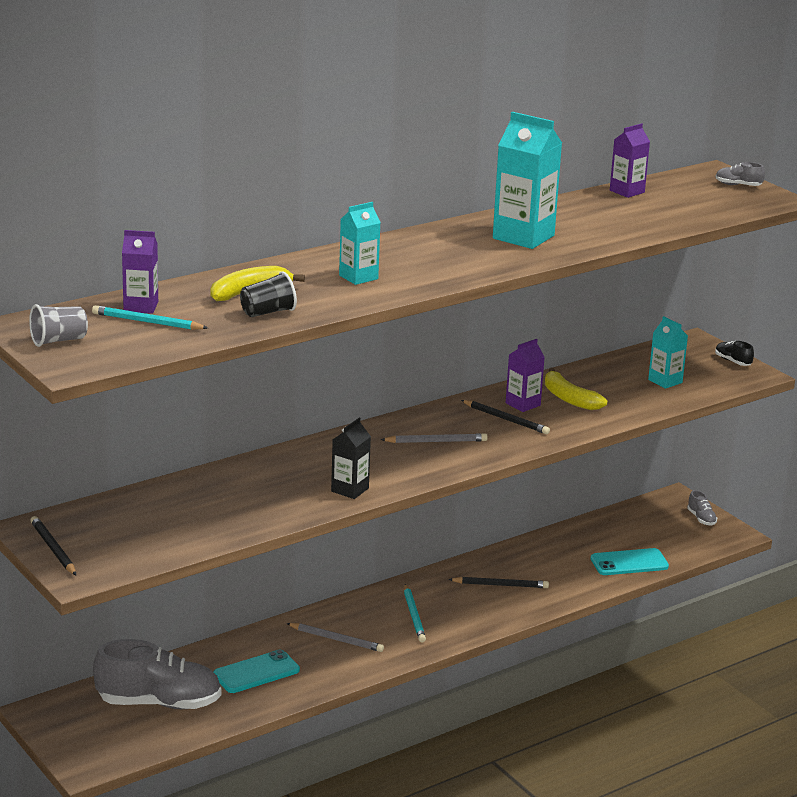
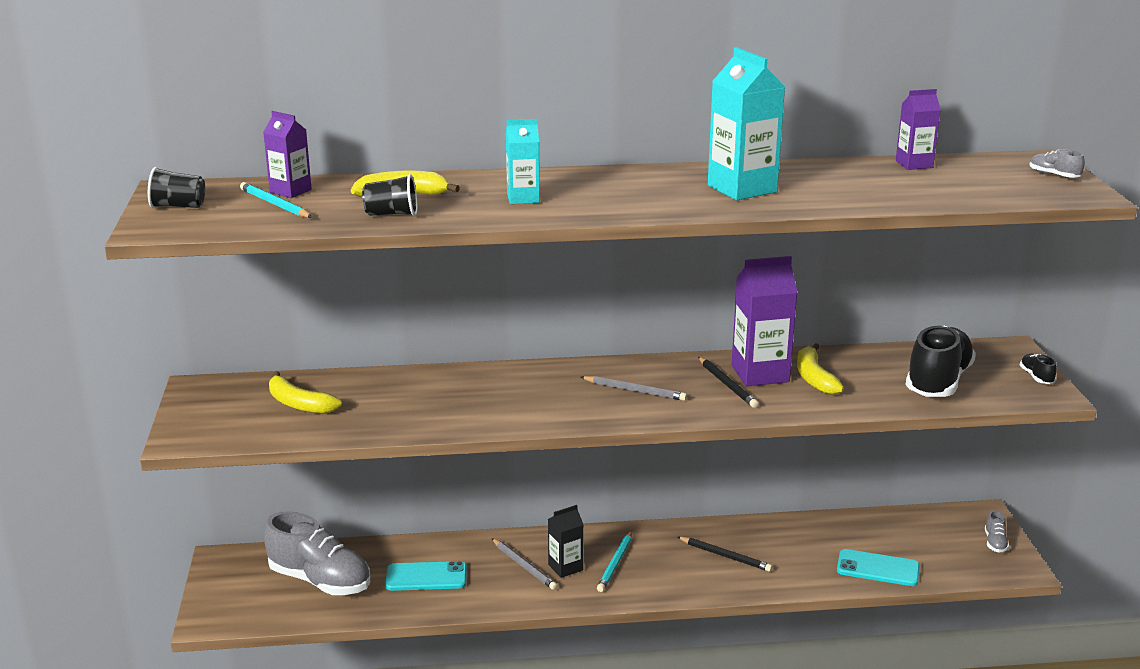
camera: 30 degrees right, 0 degrees up
(53, 549) = (193, 409): black pencil -> none
(58, 341) = (178, 206): grey cup -> black cup
(151, 520) = (299, 404): none -> yellow banana
(350, 490) = (502, 417): black carton -> black carton (565, 567)
(523, 404) = (760, 374): purple carton -> purple carton, size x1.72
(665, 381) = (937, 382): turquoise carton -> black shoe

